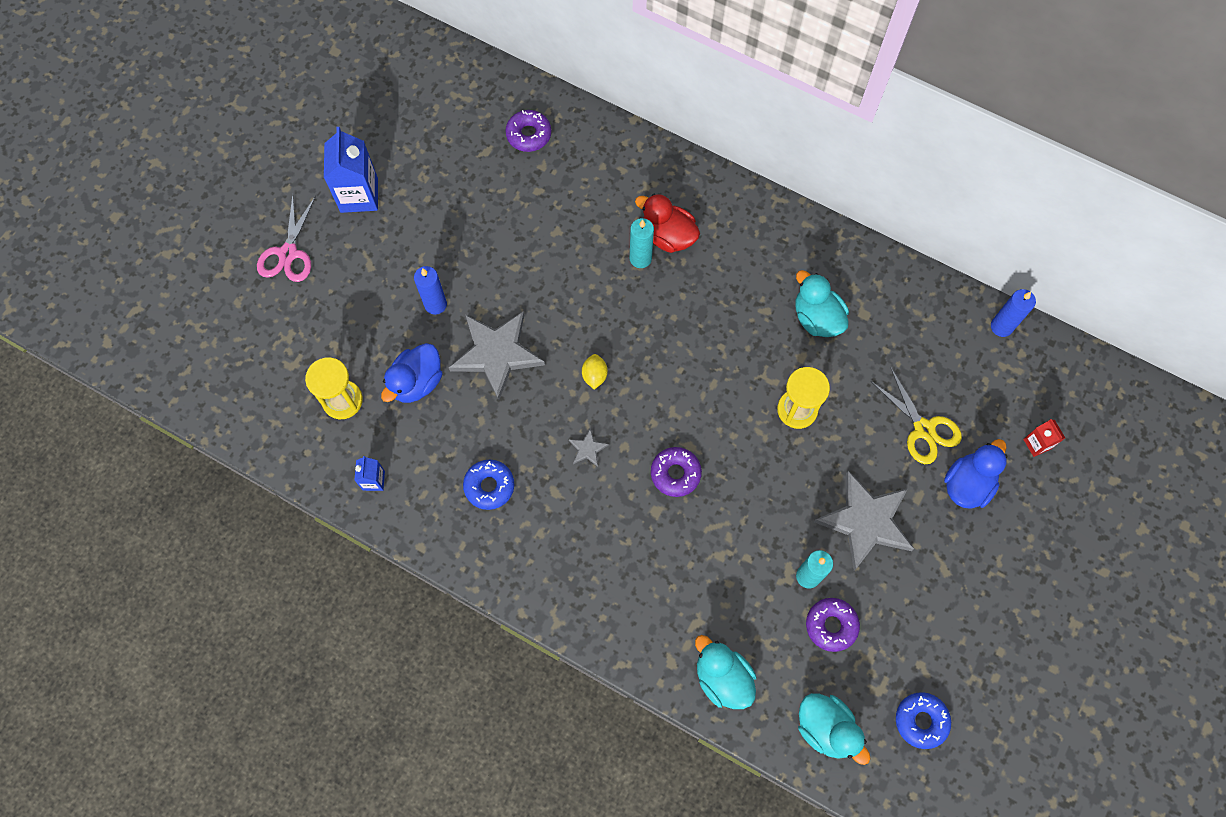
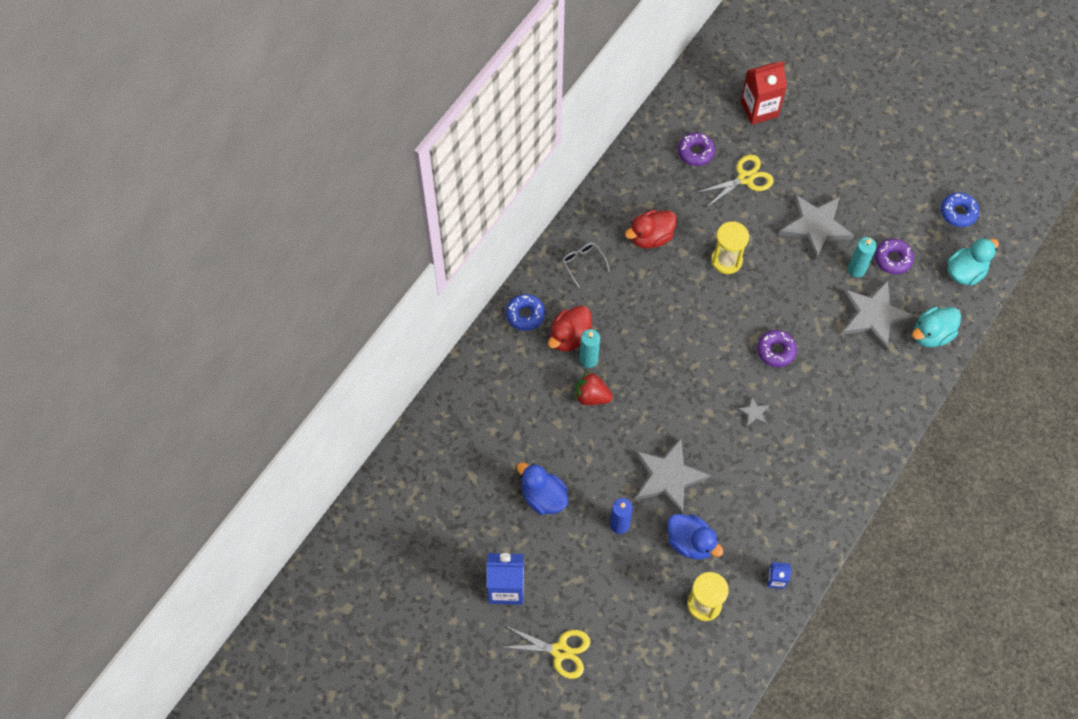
camera: 85 degrees left, 5 degrees down
(288, 253) = (560, 651): pink scissors -> yellow scissors
(489, 486) = (783, 489): blue donut -> blue donut (525, 315)
(529, 135) = (460, 439): purple donut -> purple donut (695, 152)
(593, 265) = (591, 396): none -> red strawberry
(594, 375) = (691, 403): yellow lemon -> none
(740, 598) = (873, 316): none -> grey star
(768, 243) = (582, 263): none -> grey glasses
(817, 318) = (650, 237): turquoise duck -> red duck
(967, 484) = (788, 157): blue duck -> blue duck (543, 497)
(1001, 326) = (665, 115): blue candle -> none
(1037, 444) = (759, 109): red carton -> red carton, size x1.96

